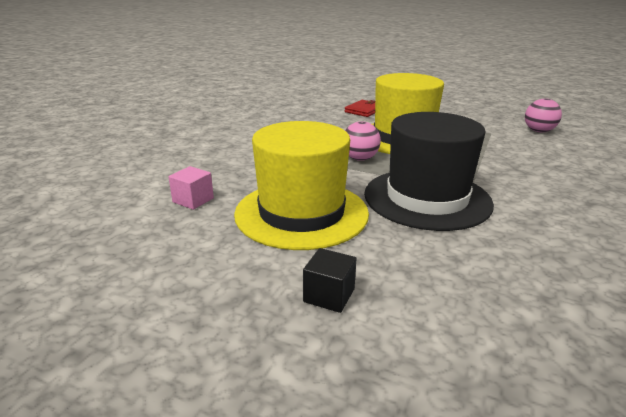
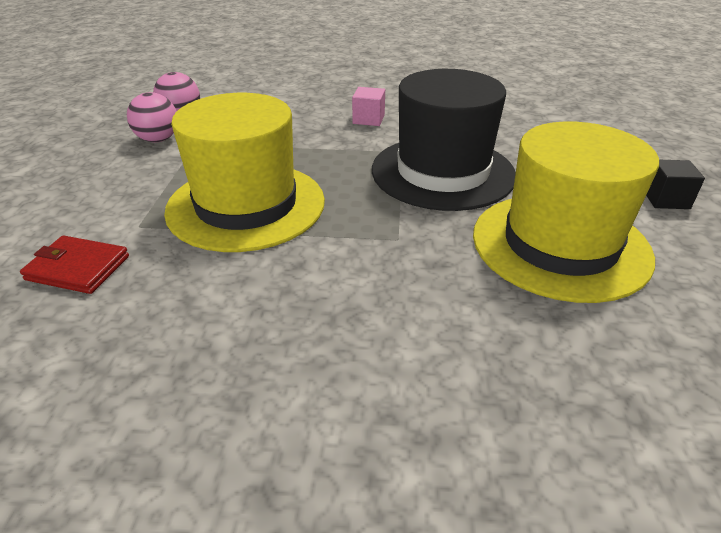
camera: 110 degrees left, 10 degrees up
(193, 200) = (640, 360): pink cube -> pink cube (368, 119)
(360, 159) = (357, 231): pink ball -> pink ball (158, 139)

